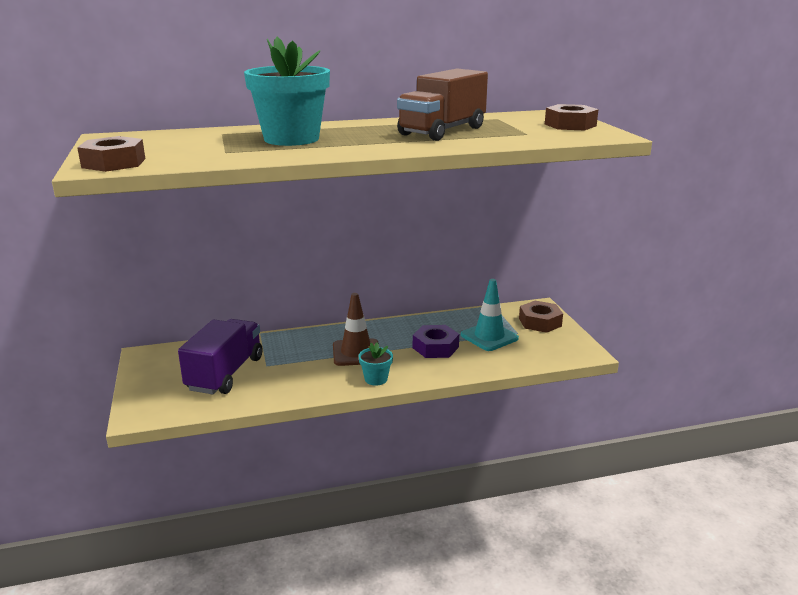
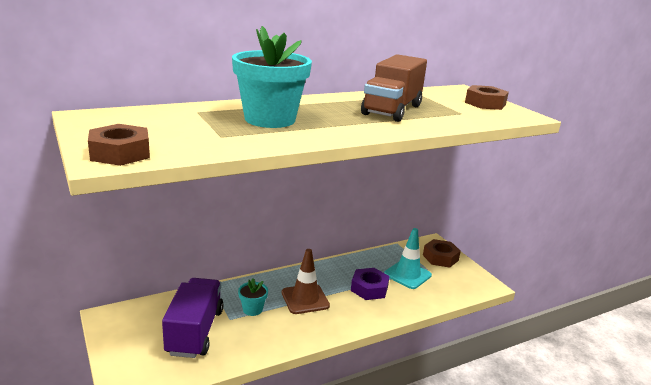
camera: 15 degrees left, 0 degrees up
(376, 379) = (333, 326): turquoise flower pot -> turquoise flower pot (252, 309)

